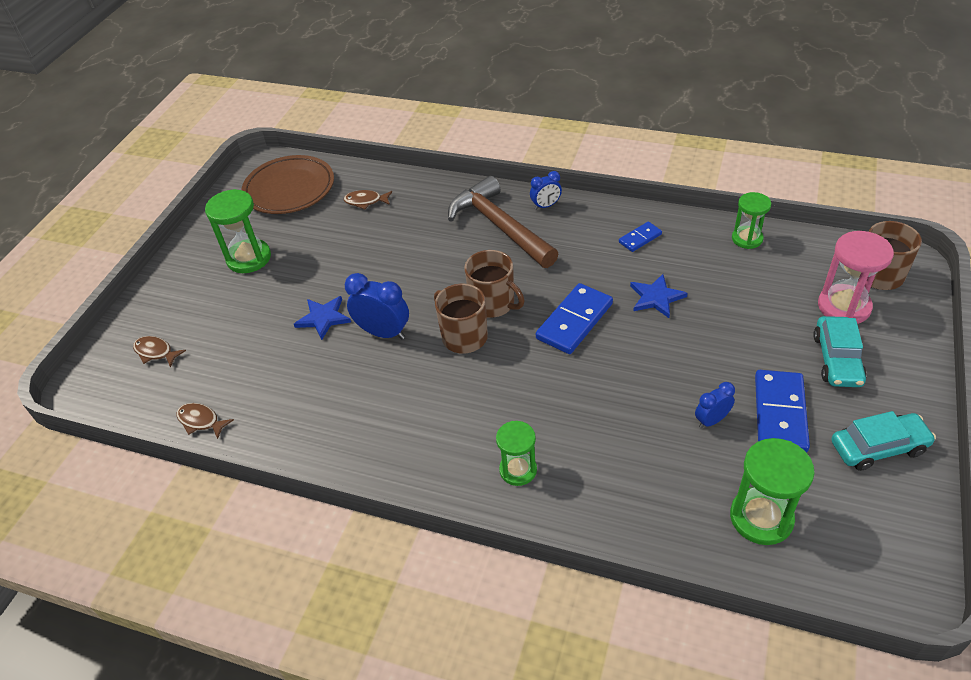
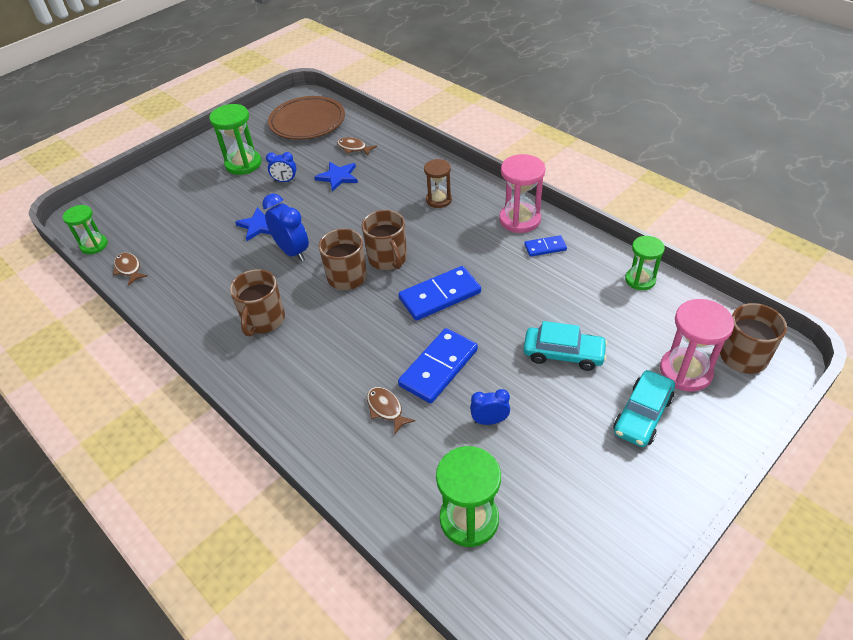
camera: 25 degrees right, 0 degrees up
(156, 352) = (137, 210): brown fish -> brown fish (386, 409)
(408, 415) = (263, 320): none -> brown mug
(500, 226) = (438, 200): brown hammer -> brown hourglass
(518, 470) = (309, 394): green hourglass -> green hourglass (94, 245)
(546, 206) = (487, 195): blue clock -> blue clock (285, 181)
(595, 219) = (520, 219): none -> pink hourglass
(656, 297) = (521, 301): blue star -> blue star (338, 177)
(780, 413) = (554, 440): blue domino -> blue domino (438, 368)
(878, 447) = (621, 507): turquoise car -> turquoise car (563, 354)

